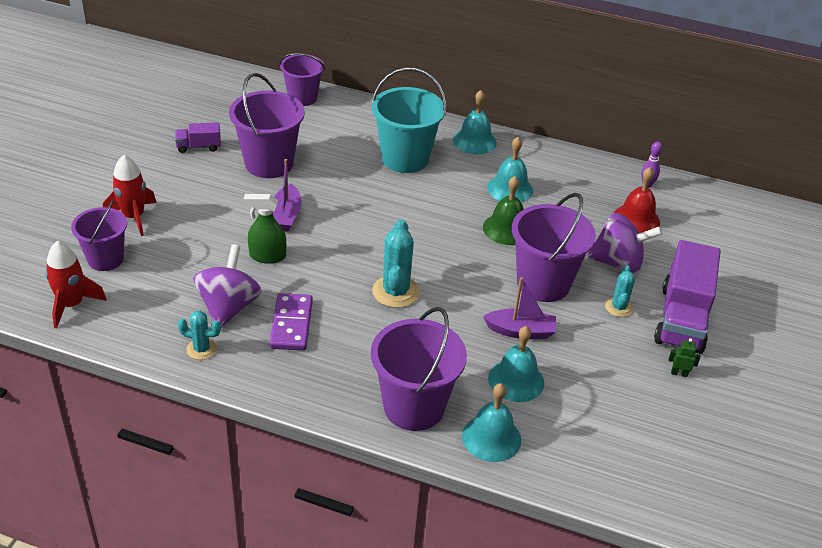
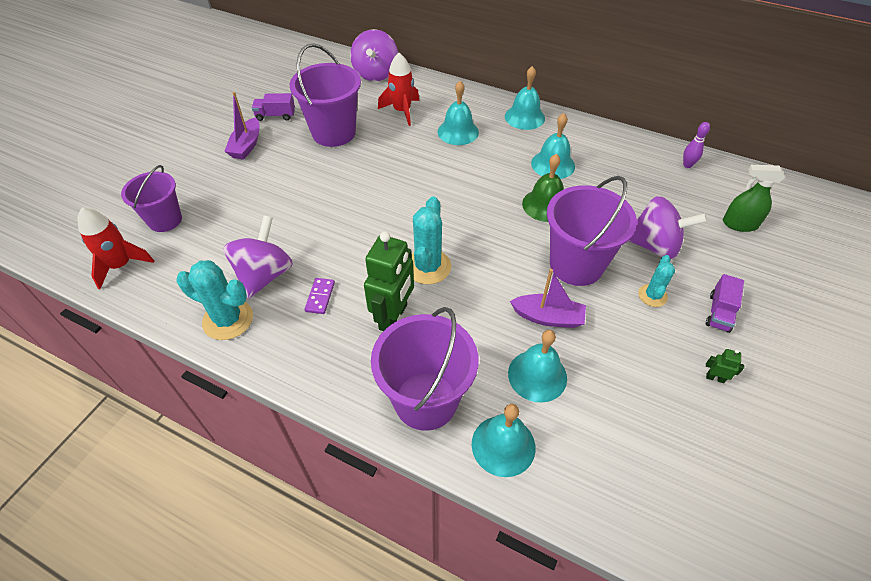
camera: 10 degrees right, 10 degrees up
(133, 217) = (201, 180): red rocket -> red rocket (402, 111)
(201, 349) = (228, 319): turquoise cactus -> turquoise cactus, size x1.68
(267, 256) = (312, 223): green spray bottle -> green spray bottle (739, 224)
(286, 216) = (338, 184): purple boat -> purple boat (246, 146)
(291, 324) = (320, 297): purple domino -> purple domino, size x0.58
(302, 98) = (376, 74): purple bucket -> purple spinning top
(369, 338) = (393, 317): none -> green robot
(405, 158) = (458, 132): turquoise bucket -> turquoise bell
(636, 219) = (675, 200): red bell -> none
(682, 319) = (719, 312): purple truck -> purple truck, size x0.47

